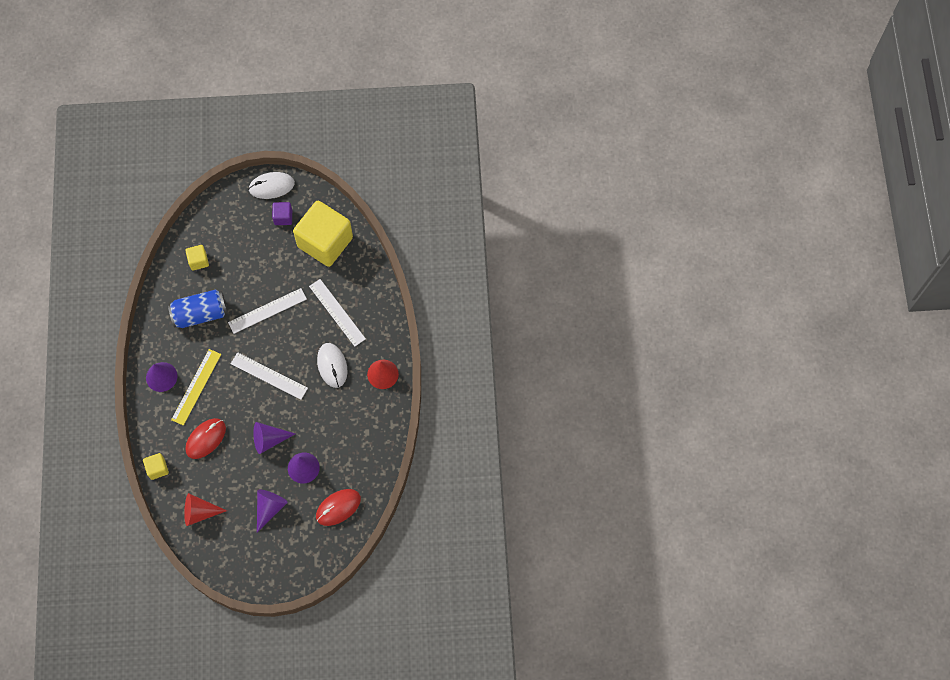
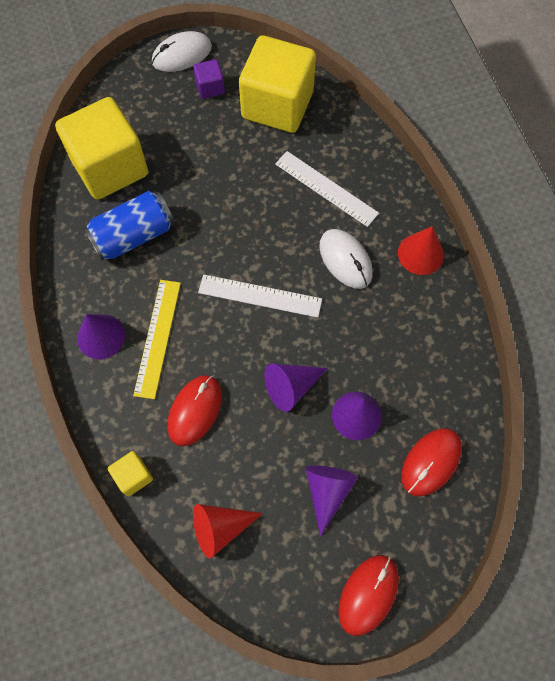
camera: 15 degrees left, 0 degrees up
(198, 261) = (110, 167): yellow cube -> yellow cube, size x2.34
(267, 311) = (228, 209): white ruler -> none
(273, 572) = (368, 594): none -> red mouse

